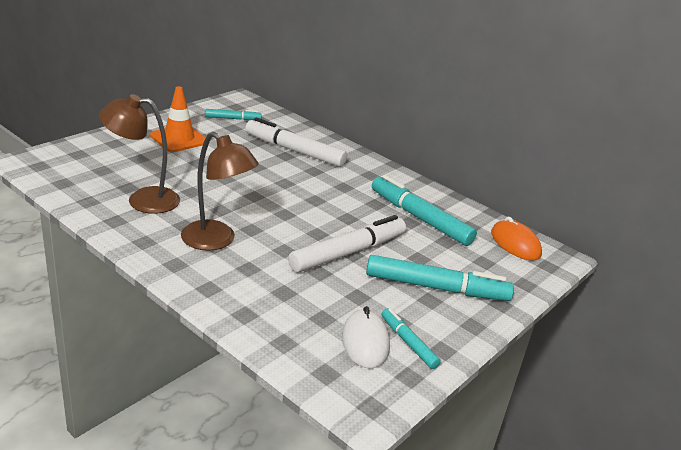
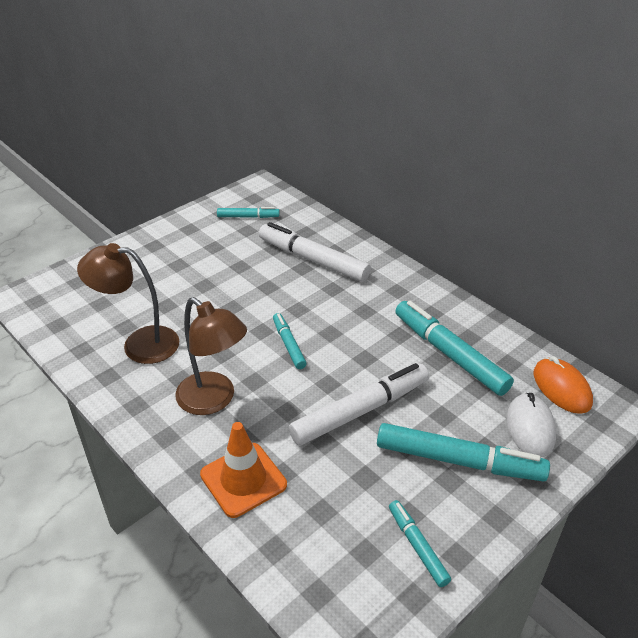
camera: 10 degrees right, 10 degrees up
(179, 139) = (186, 252): orange traffic cone -> orange traffic cone (243, 479)
(279, 206) = (289, 344): none -> turquoise marker
(365, 342) = (367, 546): white mouse -> white mouse (530, 427)

